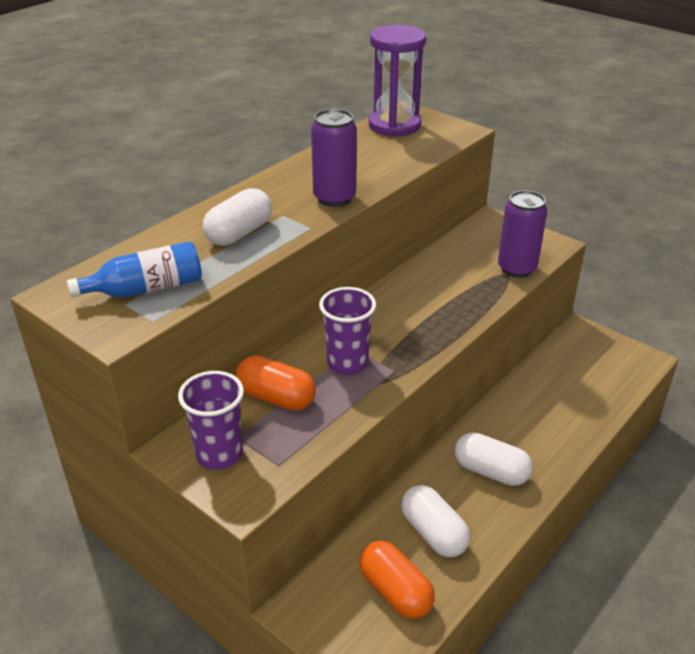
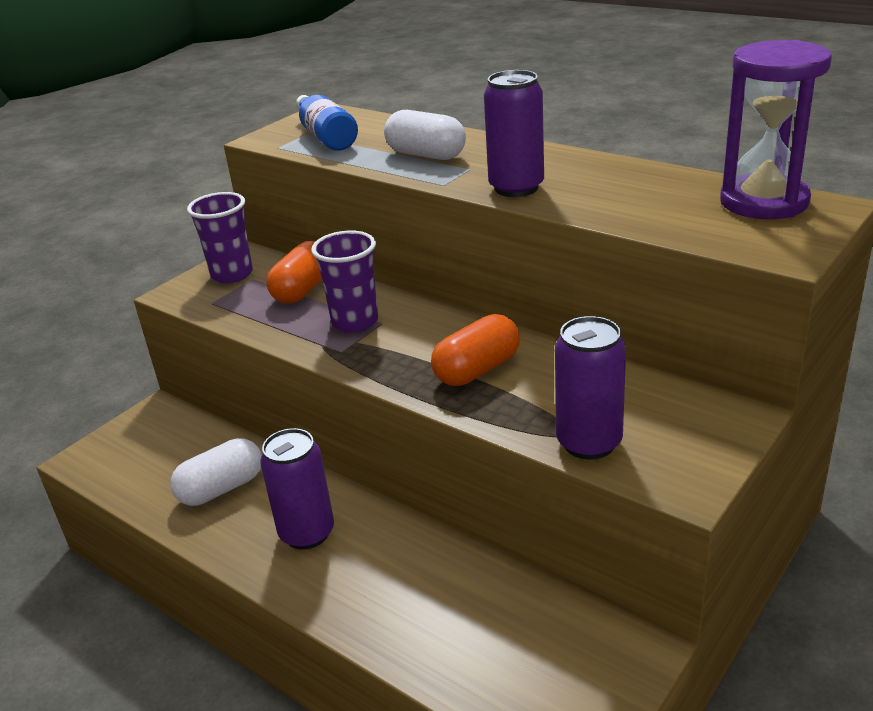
camera: 90 degrees right, 5 degrees down
(395, 591) = (156, 466): orange capsule -> orange capsule (477, 370)
(491, 471) = (307, 533): white capsule -> purple can

